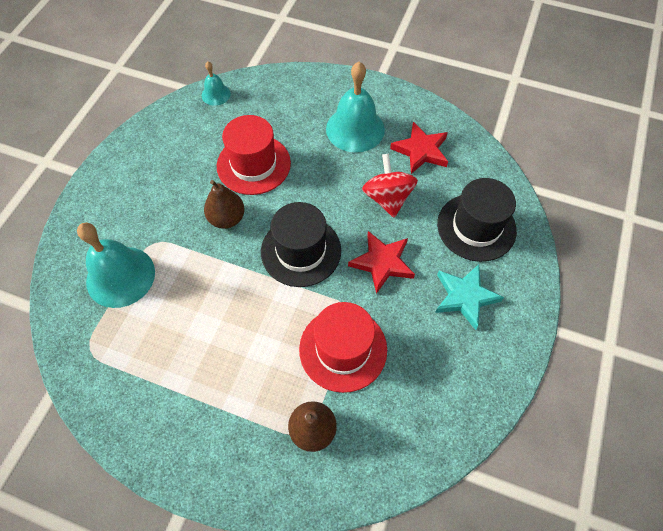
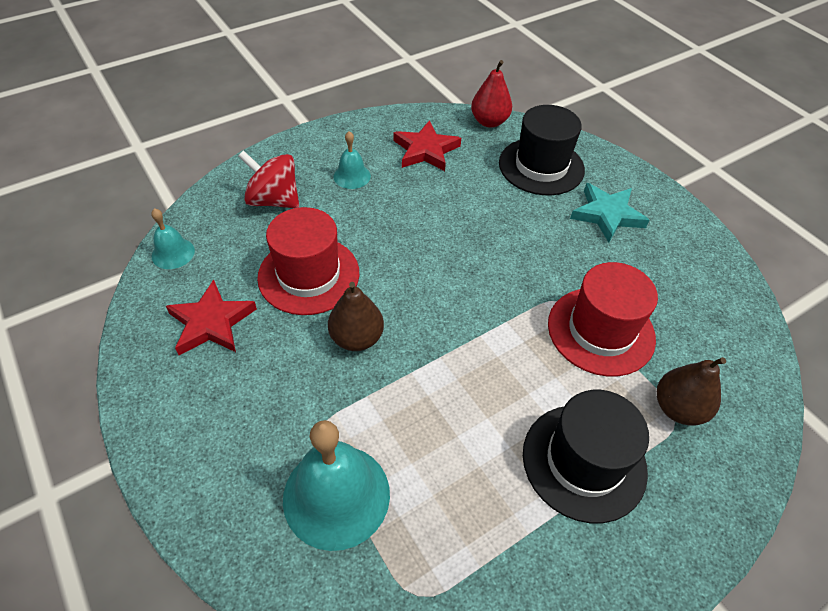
camera: 55 degrees left, 10 degrees down
(301, 251) = (458, 298): black hat -> black hat (584, 461)
(355, 129) = (352, 176): turquoise bell -> turquoise bell, size x0.51
(382, 263) = (526, 247): red star -> red star (211, 322)
(387, 198) = (456, 201): red spinning top -> red spinning top (274, 200)
(492, 168) = (489, 122): none -> red pear

